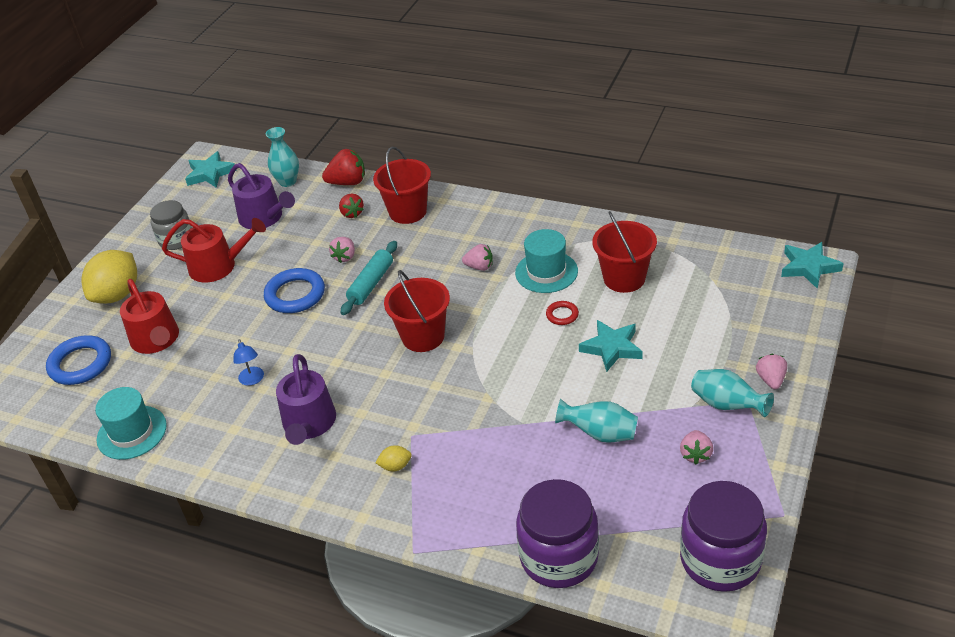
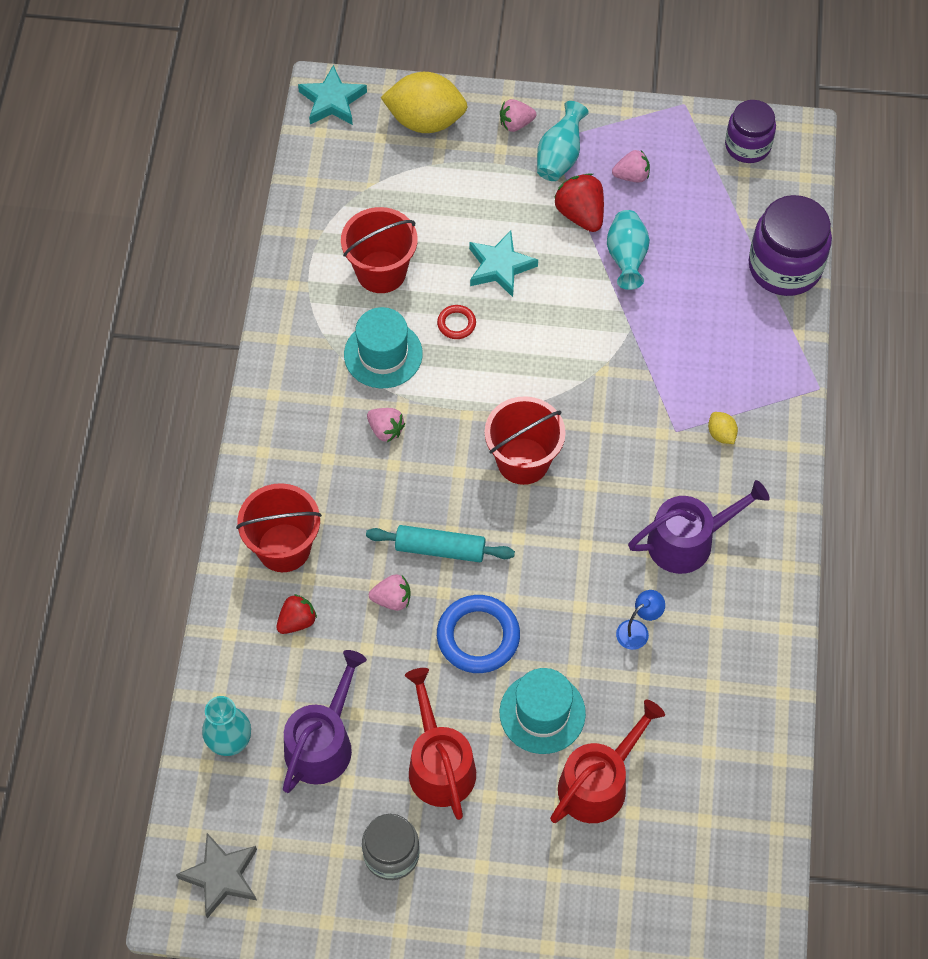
camera: 110 degrees left, 20 degrees up
(80, 364) = (663, 865): blue ring -> none
(117, 294) = (524, 884): yellow lemon -> yellow lemon (425, 121)
(132, 432) = (754, 737): turquoise hat -> turquoise hat (542, 713)
(210, 173) = (221, 876): turquoise star -> grey star
(348, 182) = (224, 651): red strawberry -> red strawberry (580, 214)
(479, 267) = (385, 430): pink strawberry -> pink strawberry turned 135 degrees clockwise
(720, 560) = (747, 146): purple jar -> purple jar, size x0.64

